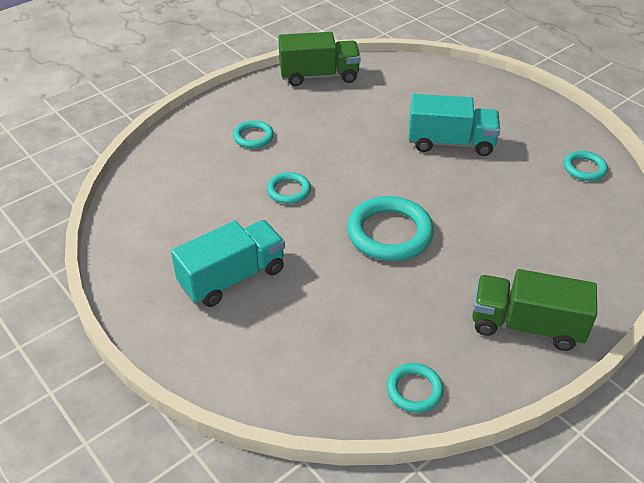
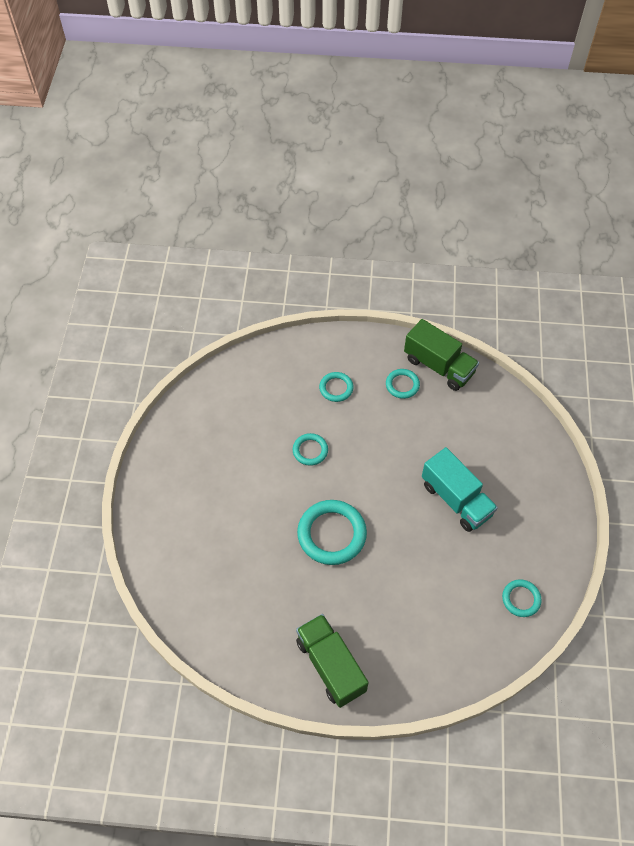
camera: 45 degrees right, 15 degrees up
(232, 277) = (214, 487): turquoise truck -> none
(414, 390) = (226, 643): turquoise ring -> turquoise ring (402, 385)

